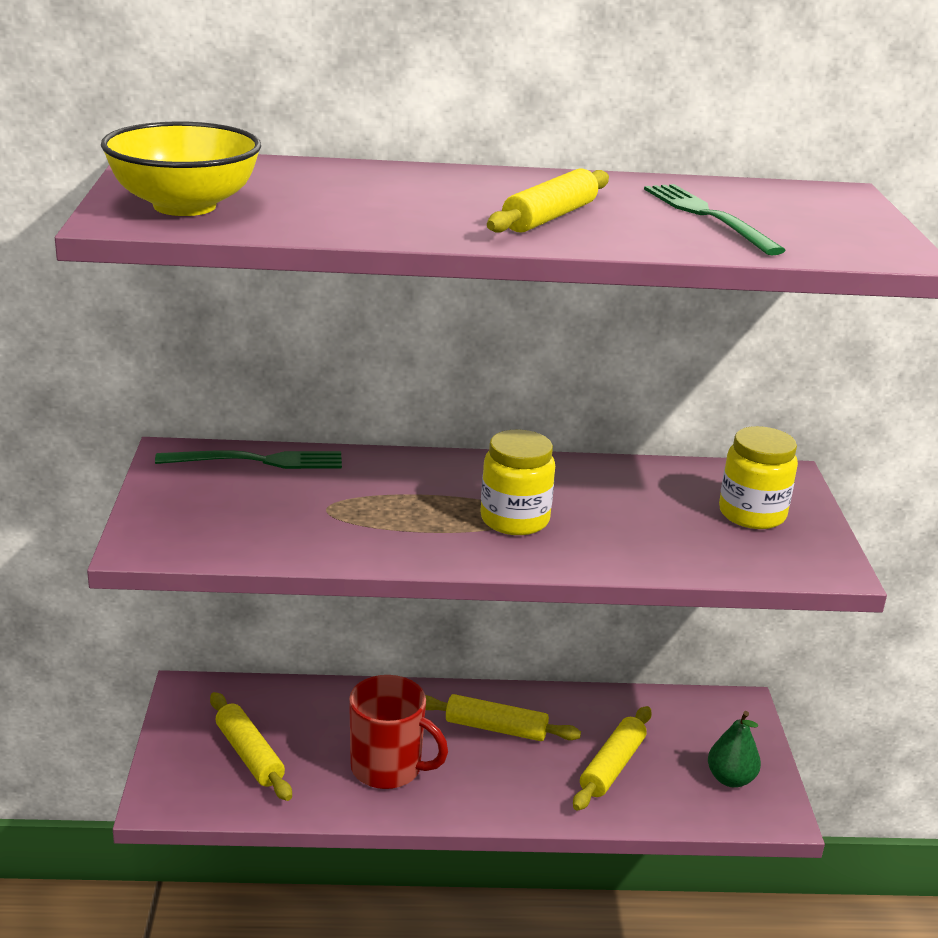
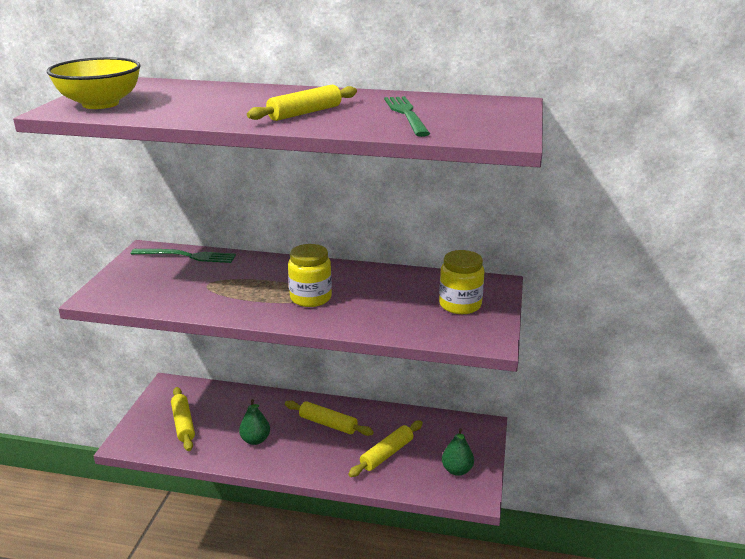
camera: 15 degrees right, 0 degrees up
(388, 768) = (255, 440): red mug -> green pear

